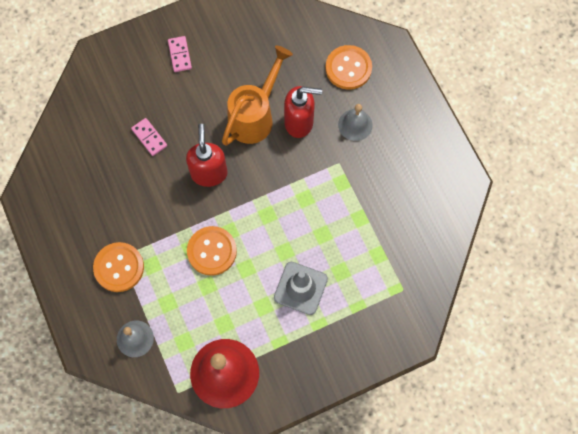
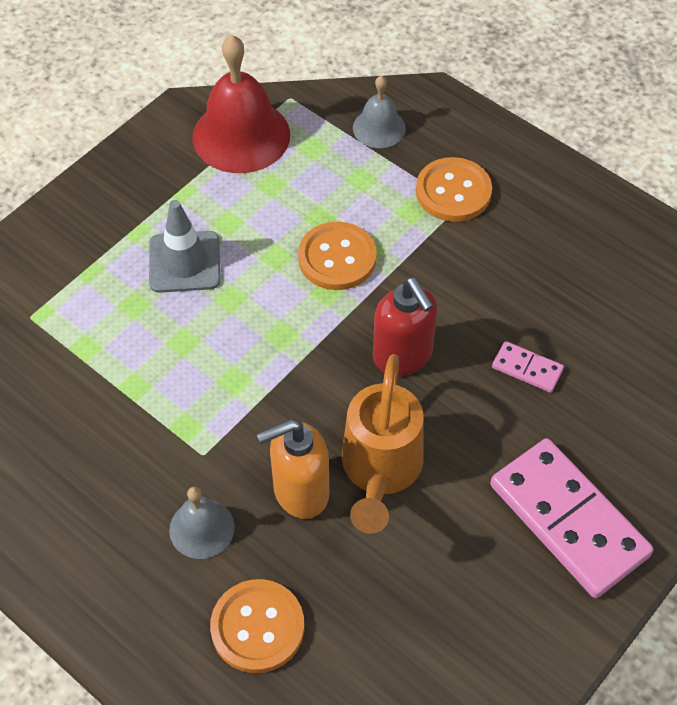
camera: 155 degrees right, 15 degrees down
(179, 55) = (568, 520): pink domino -> pink domino, size x2.24
(299, 122) = (300, 492): red soap dispenser -> orange soap dispenser

